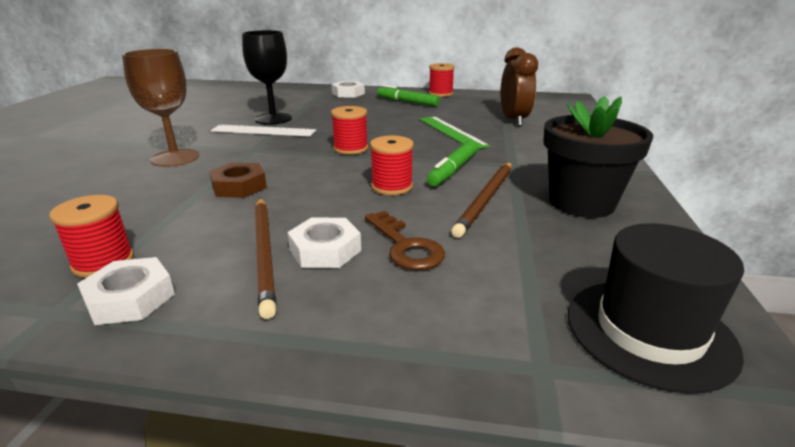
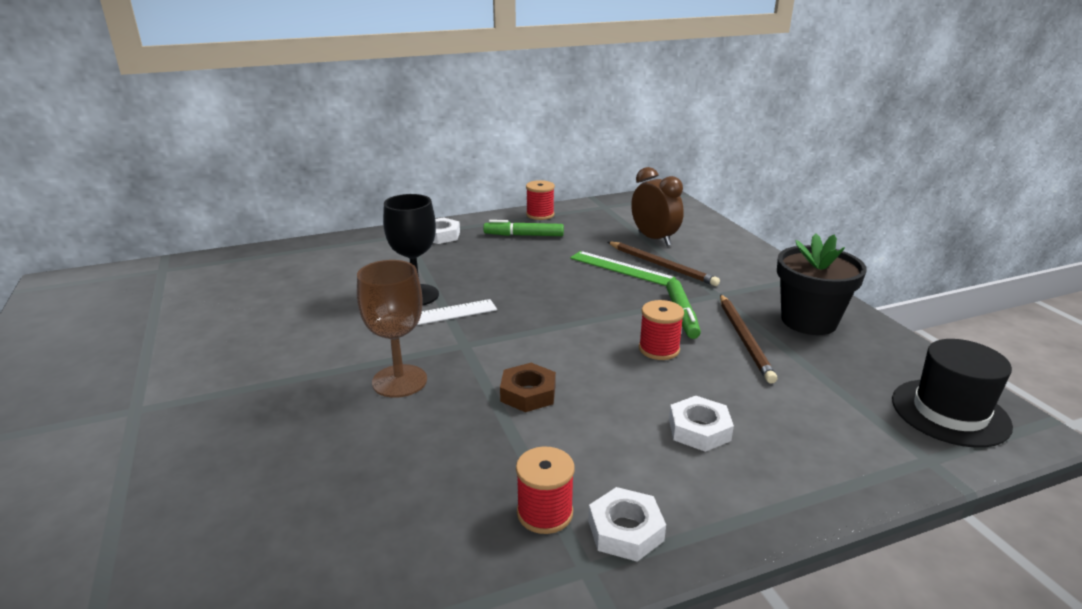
camera: 30 degrees left, 0 degrees up
(265, 253) = (660, 450): brown pencil -> brown pencil (662, 266)
(350, 148) = (560, 315): red spool -> none
(405, 246) = (748, 404): brown key -> none

